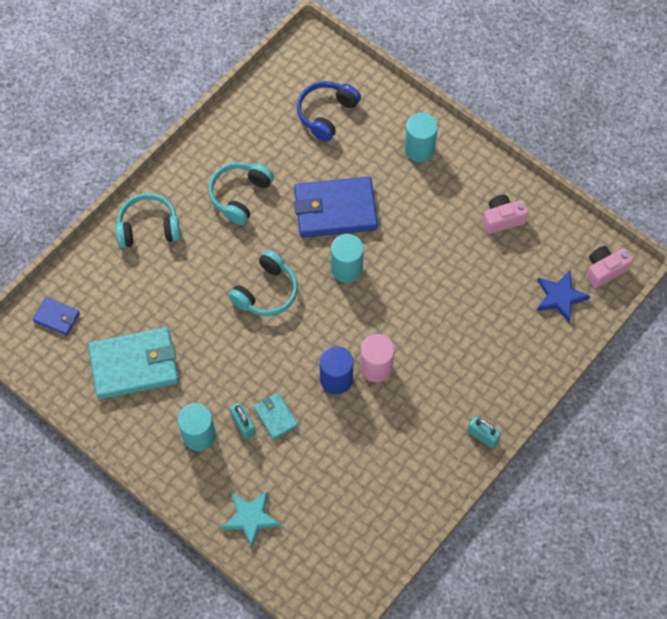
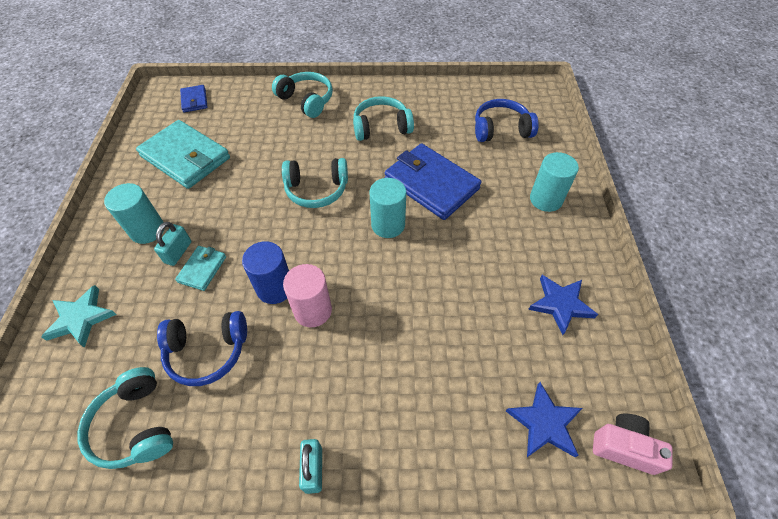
camera: 50 degrees right, 10 degrees down
(351, 450) = (207, 351): none -> blue headphones
(371, 519) = (135, 425): none -> turquoise headphones
(502, 219) = (560, 304): pink camera -> blue star

